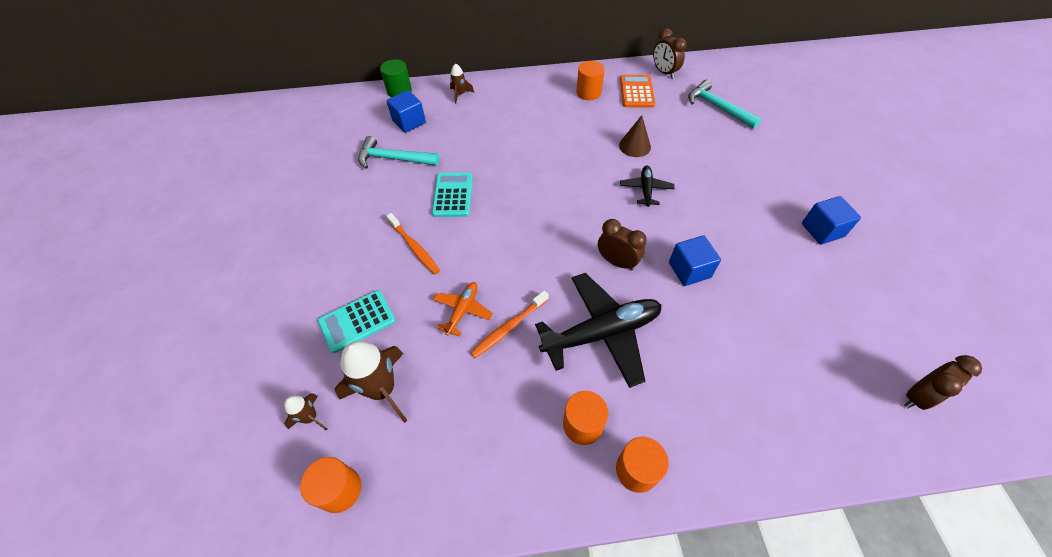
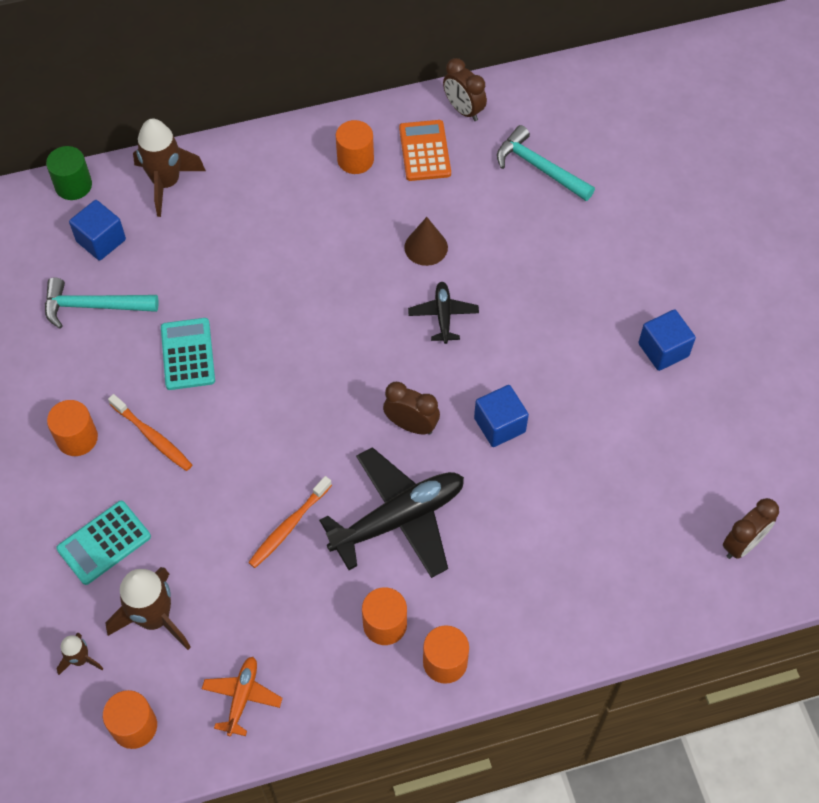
camera: 10 degrees left, 5 degrees up
(358, 242) = (77, 438): none -> orange cylinder
(460, 94) = (166, 183): brown rocket -> brown rocket, size x1.93
(462, 310) = (230, 512): orange plane -> orange plane (242, 697)

